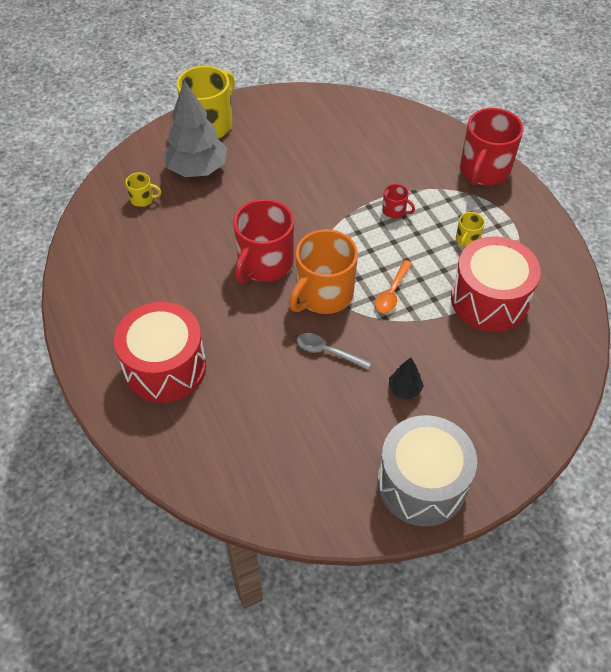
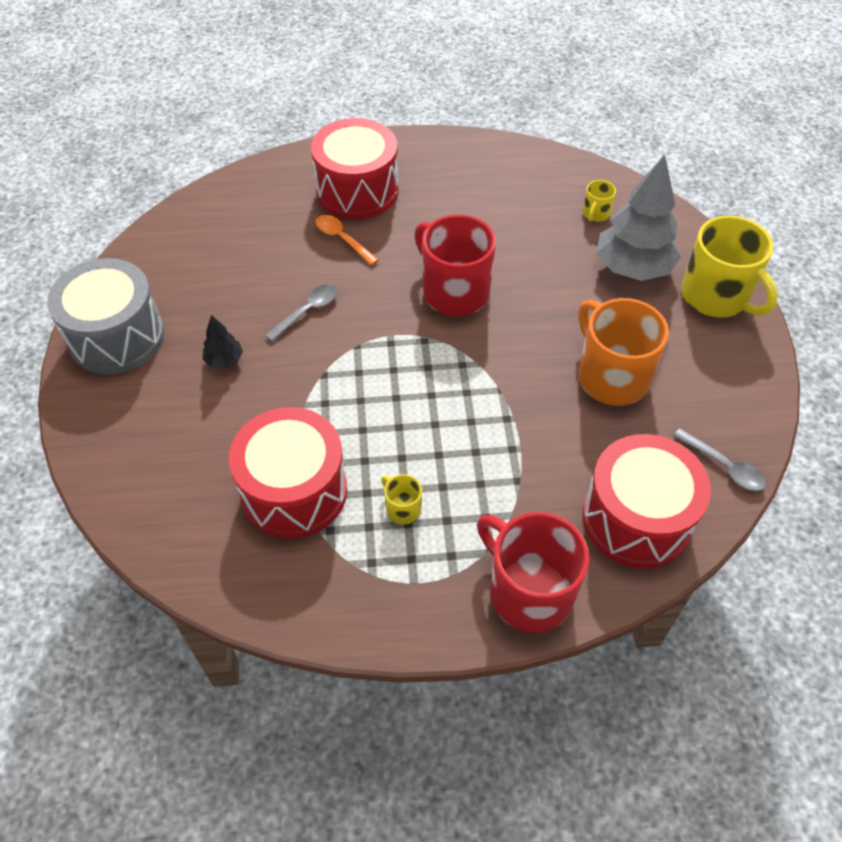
camera: 110 degrees right, 0 degrees up
(323, 294) = (385, 330): orange mug -> orange mug (611, 377)
(351, 106) = (724, 466): none -> grey spoon
(392, 292) = (356, 394): orange spoon -> orange spoon (342, 239)
(394, 211) = (487, 444): red mug -> none
(409, 135) = (636, 519): none -> red drum

